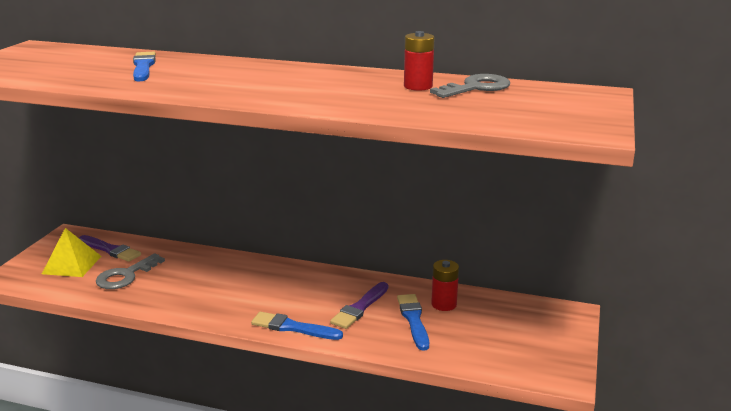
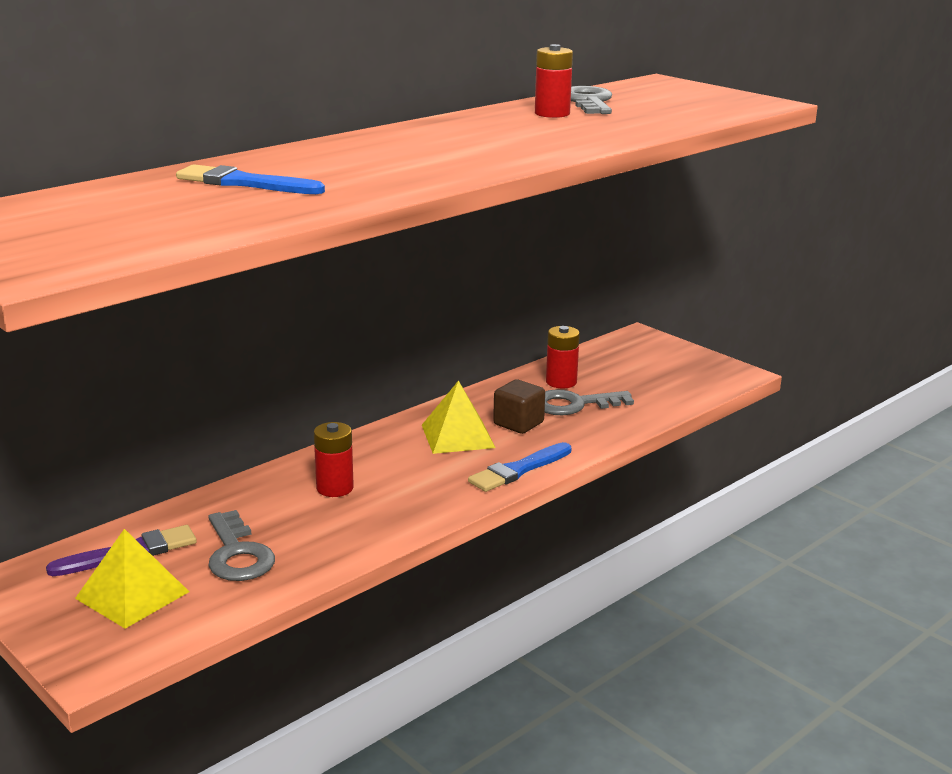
camera: 60 degrees left, 0 degrees up
(217, 277) = (335, 488): none -> red battery
(319, 292) = (458, 436): none -> yellow pyramid
(360, 308) = (518, 423): purple brush -> brown cube
(413, 320) = (574, 404): blue brush -> grey key

